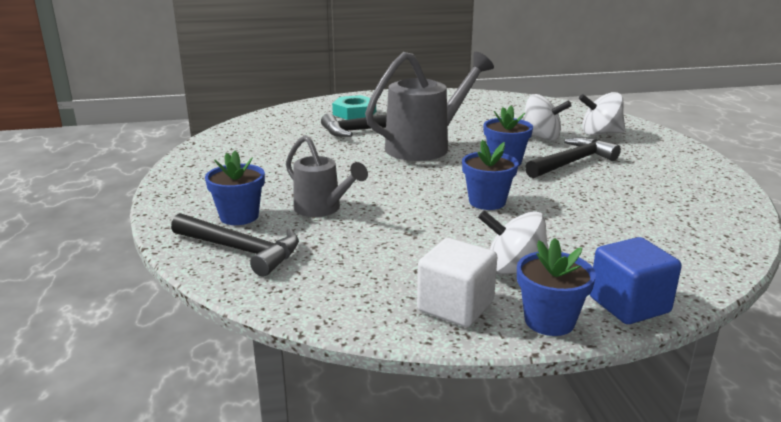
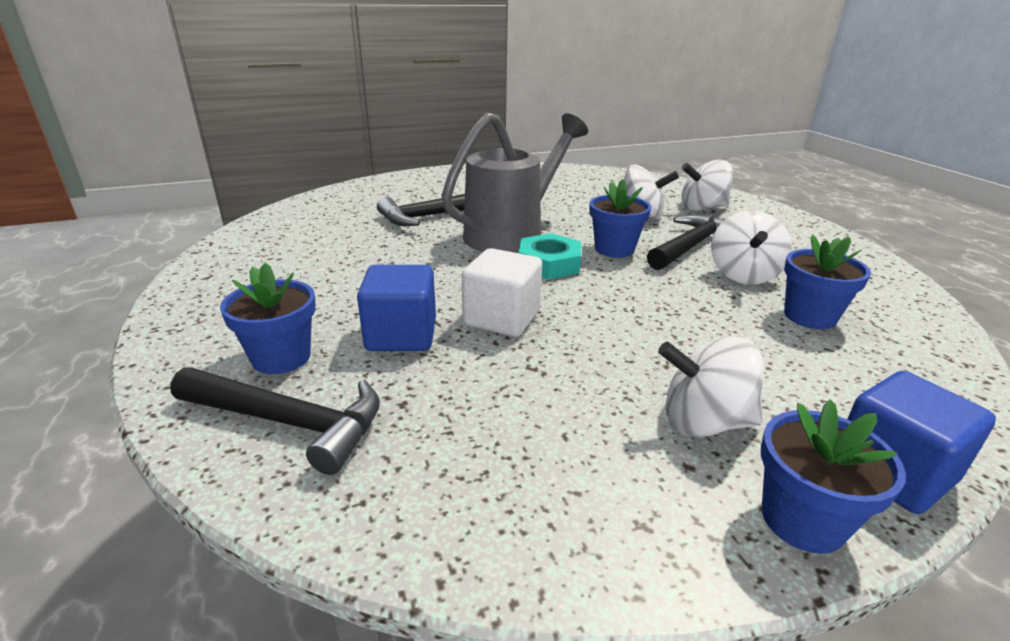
camera: 10 degrees left, 5 degrees up
(322, 209) = (401, 335): grey watering can -> blue cube
(354, 113) = (414, 194): turquoise nut -> turquoise nut (549, 263)
(455, 307) = (651, 506): white cube -> white cube (502, 318)
(487, 202) = (617, 308): blue flower pot -> blue flower pot (809, 316)
(602, 185) = (743, 275): none -> white spinning top

